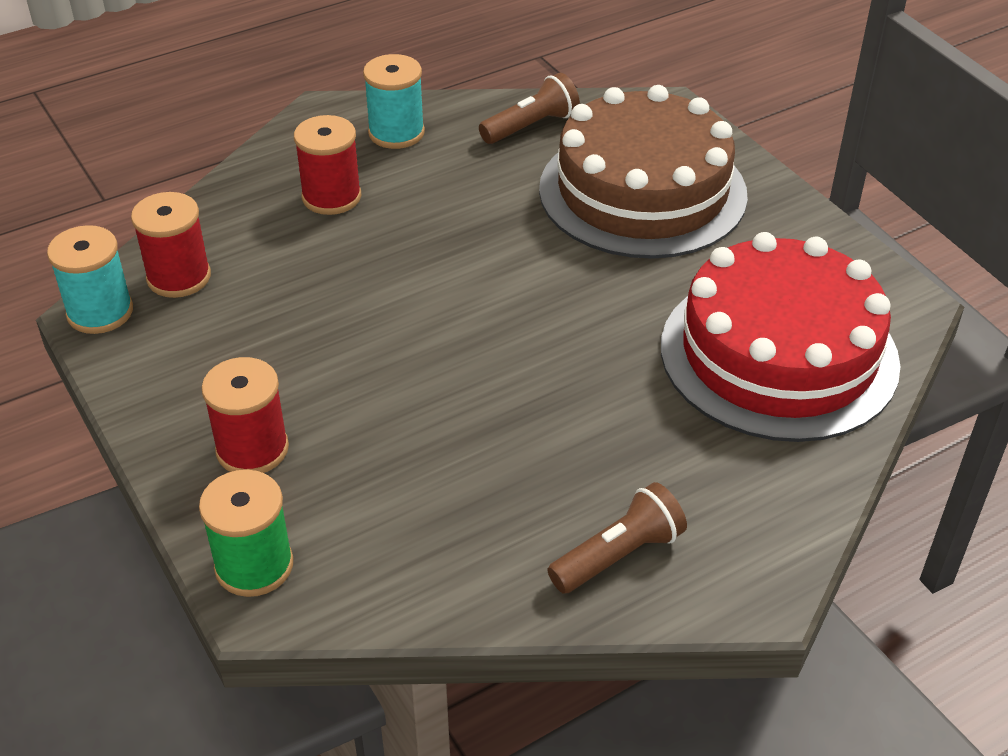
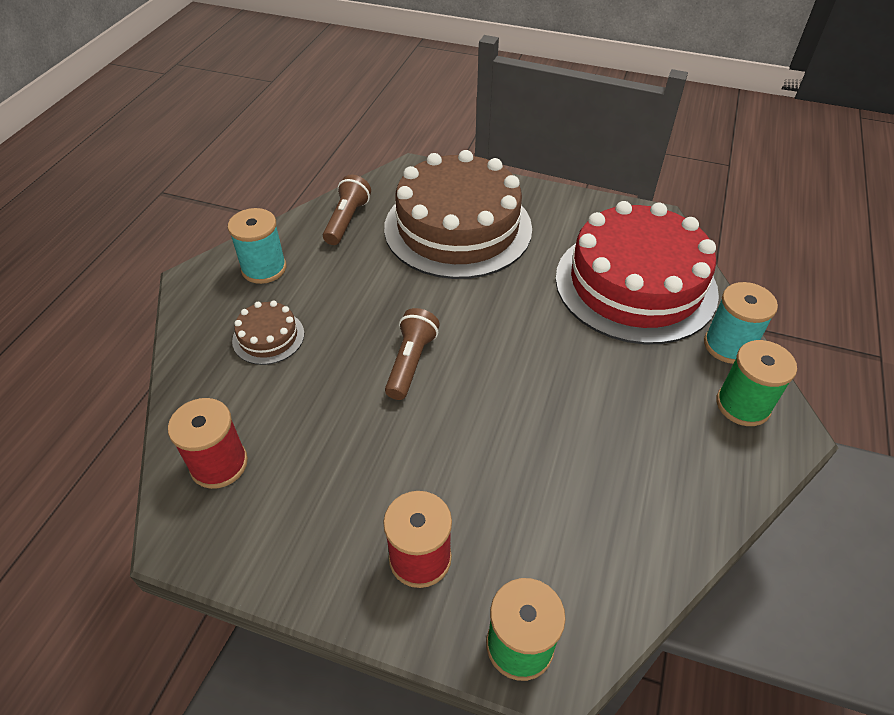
camera: 40 degrees left, 5 degrees up
(100, 312) = (184, 533): turquoise spool -> turquoise spool (728, 345)
(331, 197) = (268, 337): red spool -> brown cake
(618, 555) = (703, 462): brown flashlight -> brown flashlight (411, 362)
(740, 537) = (743, 405): none -> green spool

